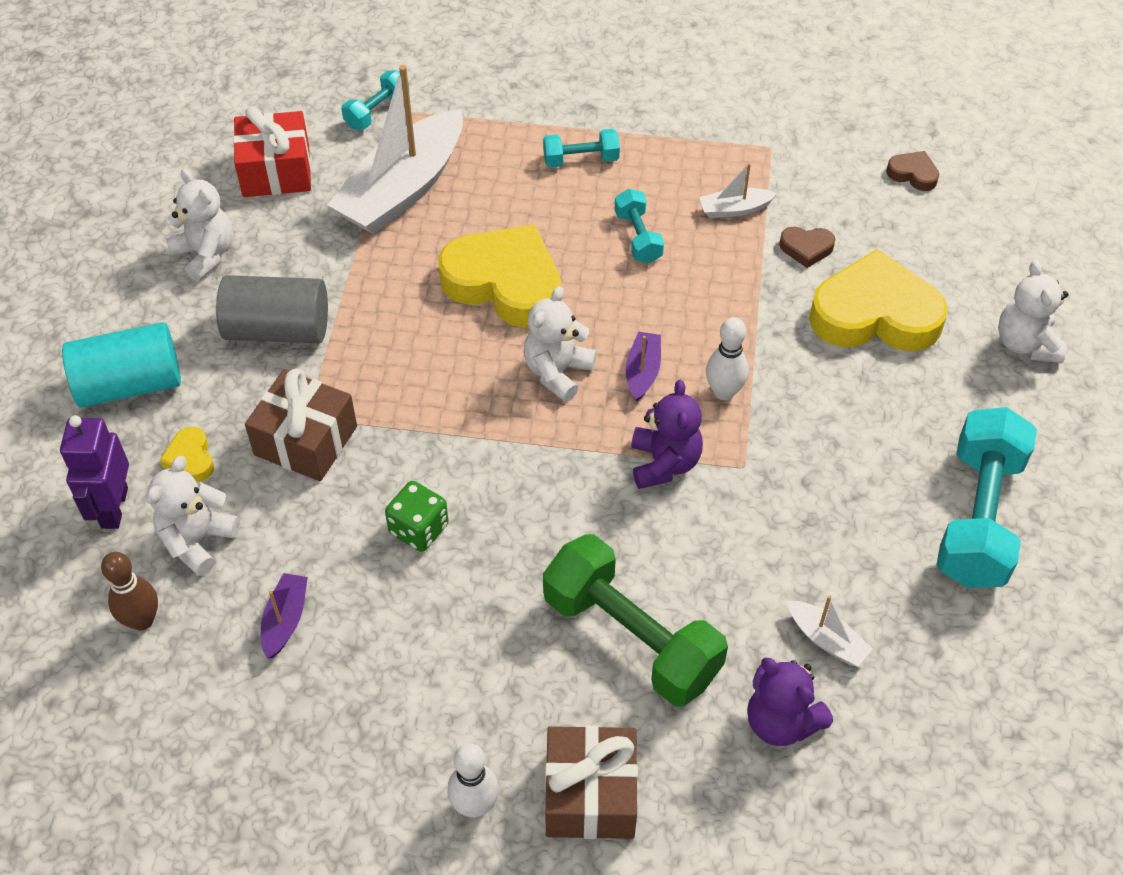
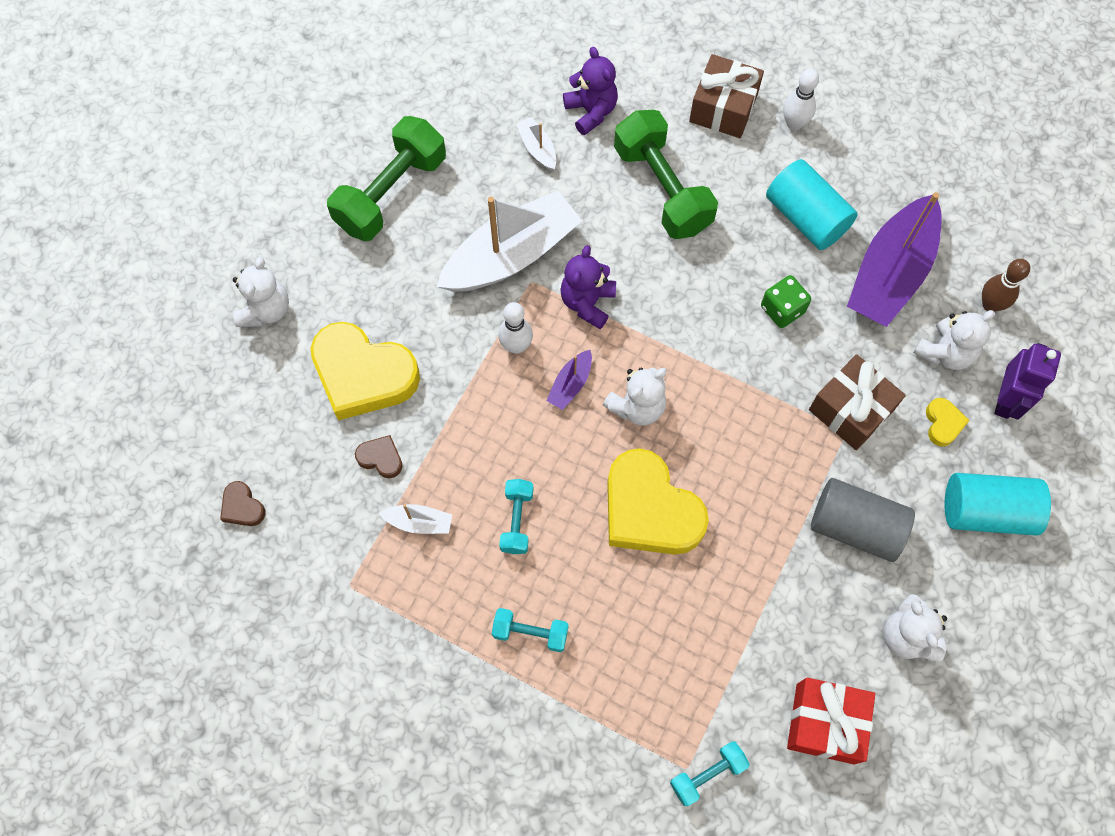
camera: 160 degrees left, 15 degrees up
(285, 620) = (890, 273): purple boat -> purple boat, size x2.35
(402, 189) = (709, 654): white boat -> white boat (511, 255)
(419, 661) = (806, 217): none -> turquoise cylinder
(978, 517) = (391, 193): turquoise dumbbell -> green dumbbell

